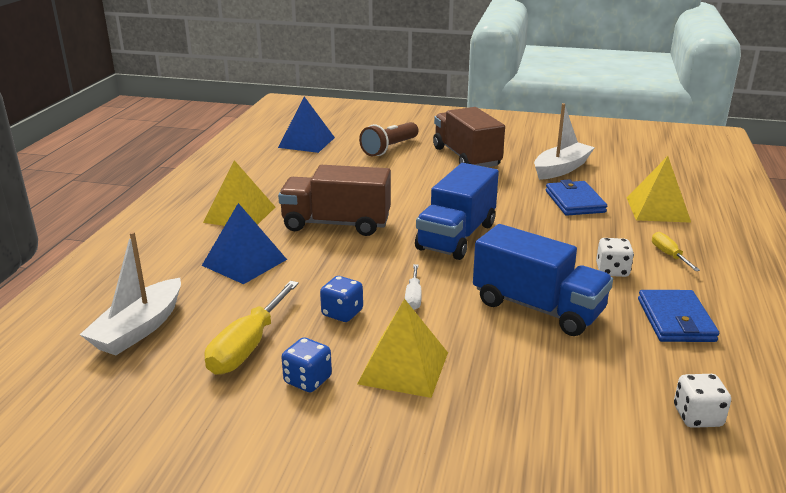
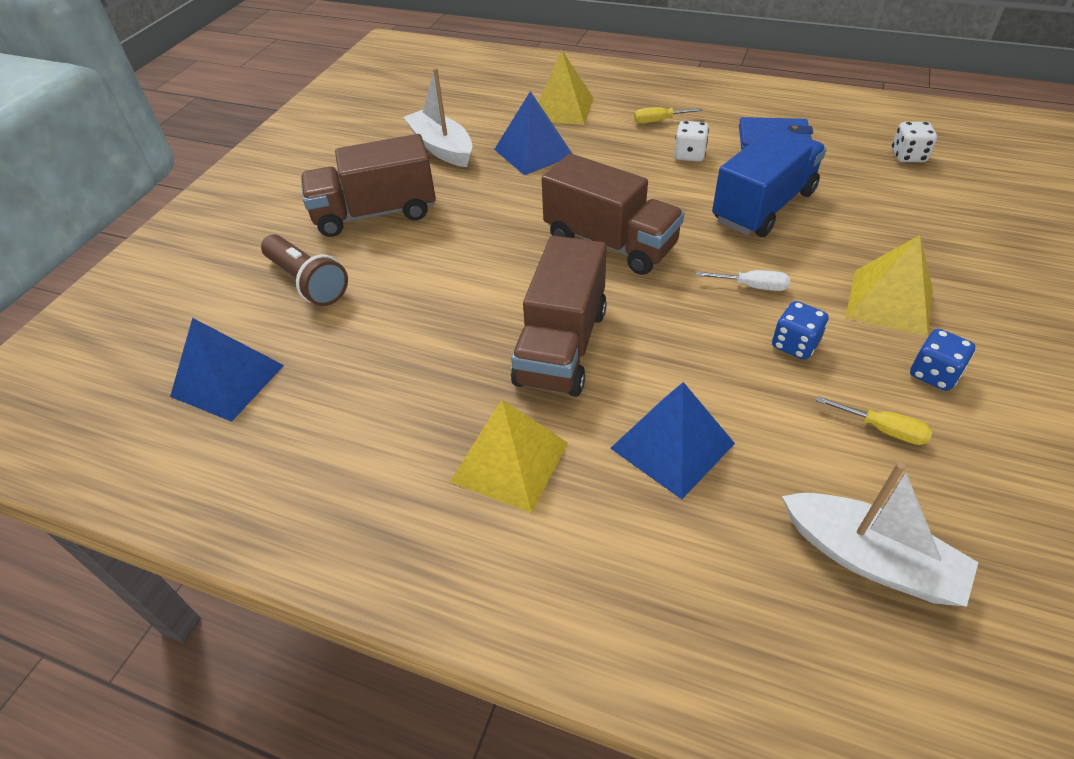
camera: 80 degrees left, 20 degrees up
(248, 346) = (882, 429): yellow screwdriver -> yellow screwdriver, size x0.55
(456, 236) = (610, 243): blue truck -> brown truck
(575, 201) = (533, 152): blue wallet -> blue pyramid

